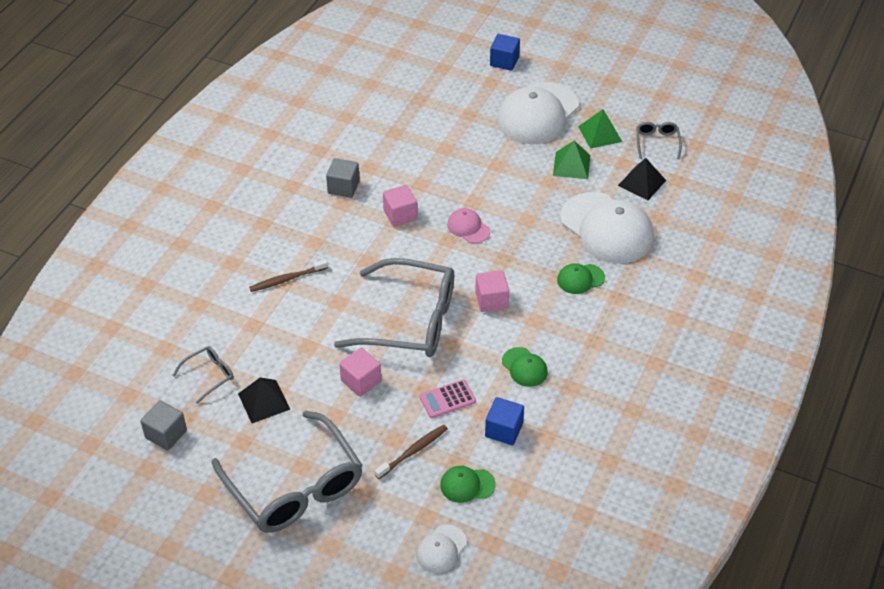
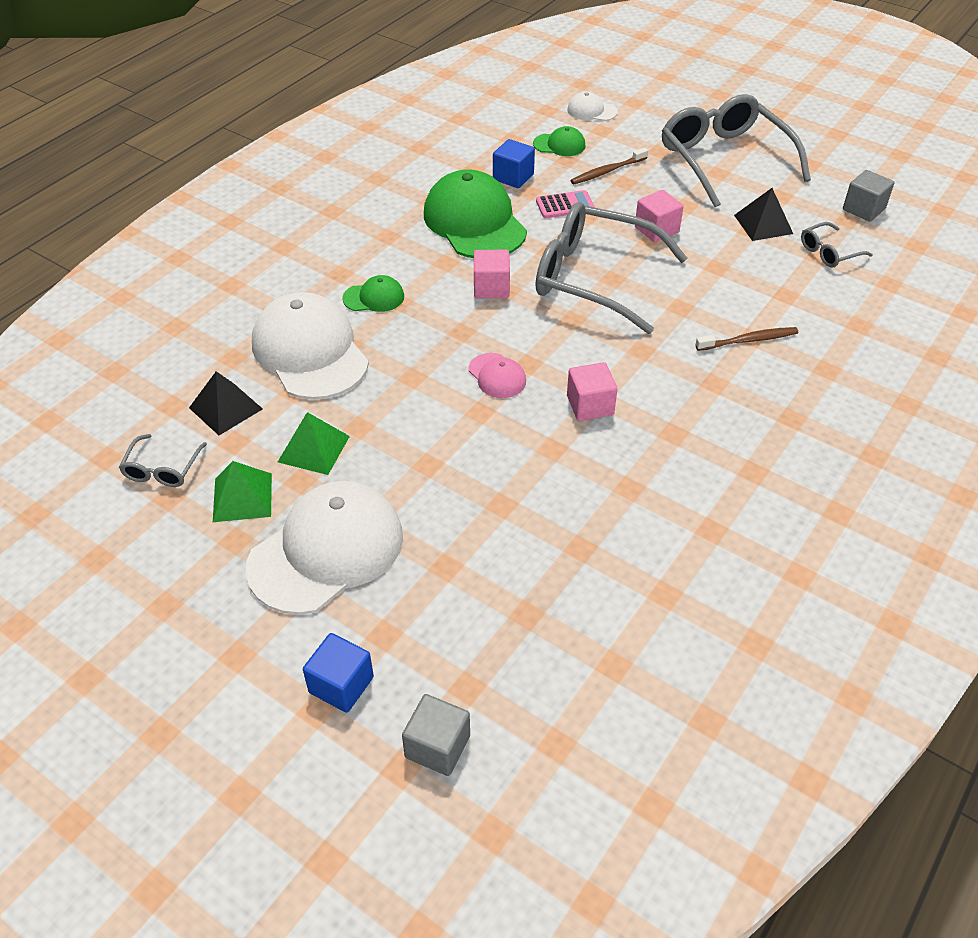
camera: 170 degrees left, 0 degrees up
(343, 187) = (672, 458): grey cube -> grey cube (437, 746)
(441, 549) = (591, 111): white cap -> white cap turned 120 degrees counterclockwise
(524, 367) = (474, 222): green cap -> green cap, size x2.16

